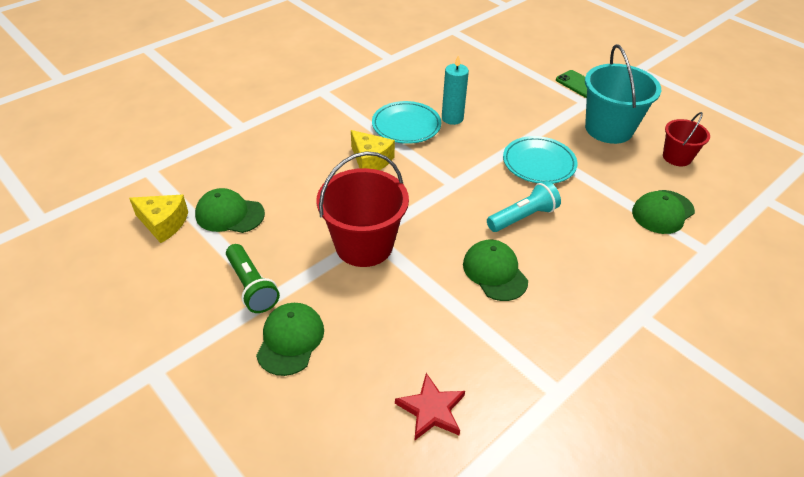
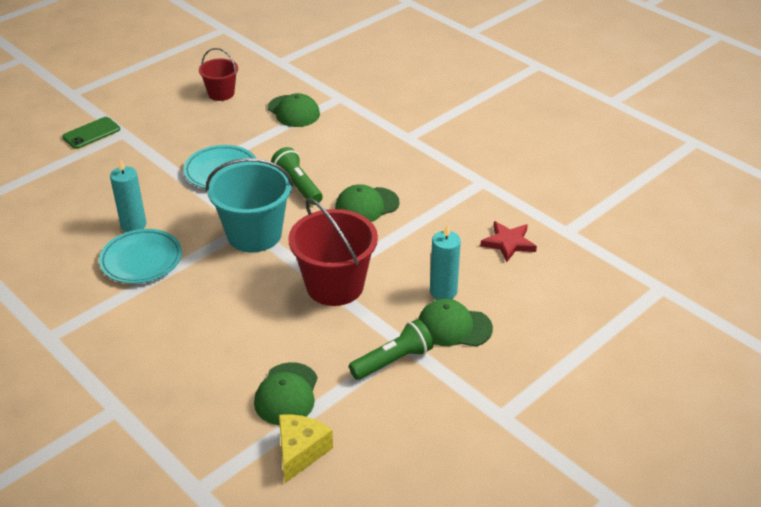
camera: 90 degrees left, 5 degrees down
(347, 334) = (443, 291): none -> turquoise candle
(370, 160) = (202, 286): yellow cheese -> none
(523, 217) = (297, 186): turquoise flashlight -> green flashlight
(609, 129) = (172, 124): turquoise bucket -> turquoise bucket (254, 234)

